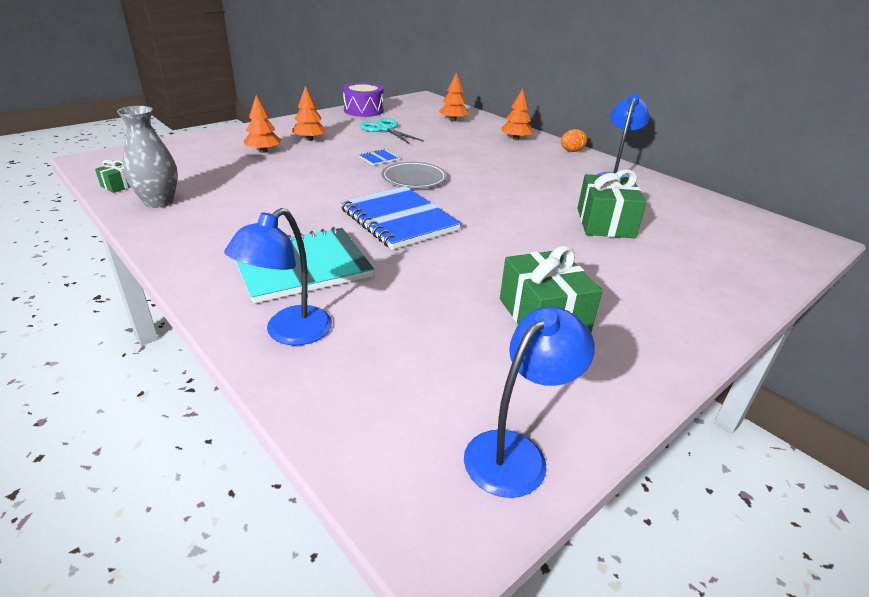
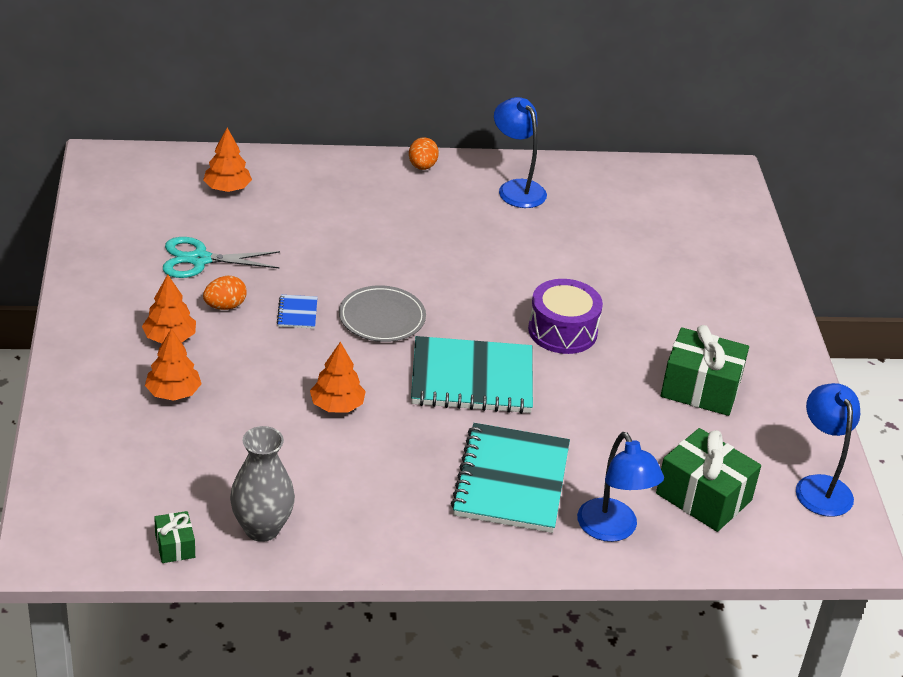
camera: 55 degrees left, 5 degrees up
(356, 143) = (225, 306): none -> orange egg
(363, 110) = (100, 240): purple drum -> purple drum (562, 331)
(399, 220) = (472, 379): blue notebook -> turquoise notebook
(515, 139) = (344, 180): orange tree -> orange tree (337, 405)
(605, 223) = (597, 260): green gift -> green gift (703, 497)

